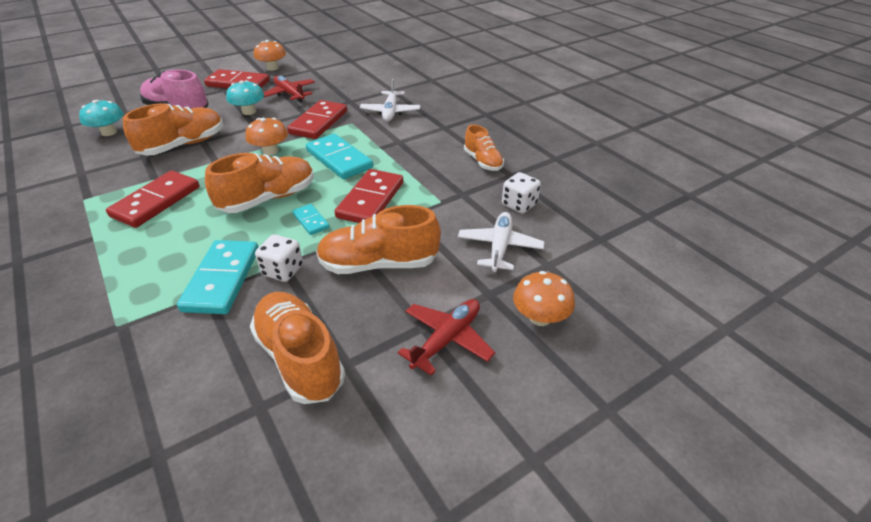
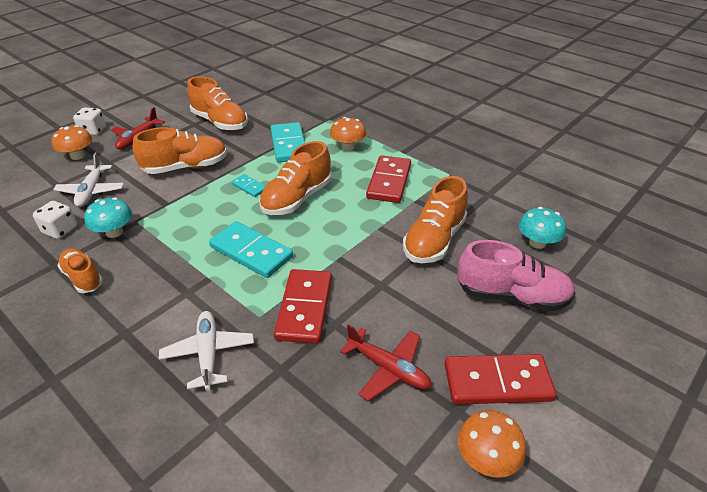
camera: 165 degrees right, 0 degrees up
(249, 111) = (414, 311): turquoise mushroom -> turquoise mushroom (114, 232)
(270, 151) = (333, 249): orange mushroom -> orange mushroom (348, 147)
(283, 270) = (252, 154): white dice -> white dice (93, 131)
(371, 200) = (203, 212): red domino -> none

